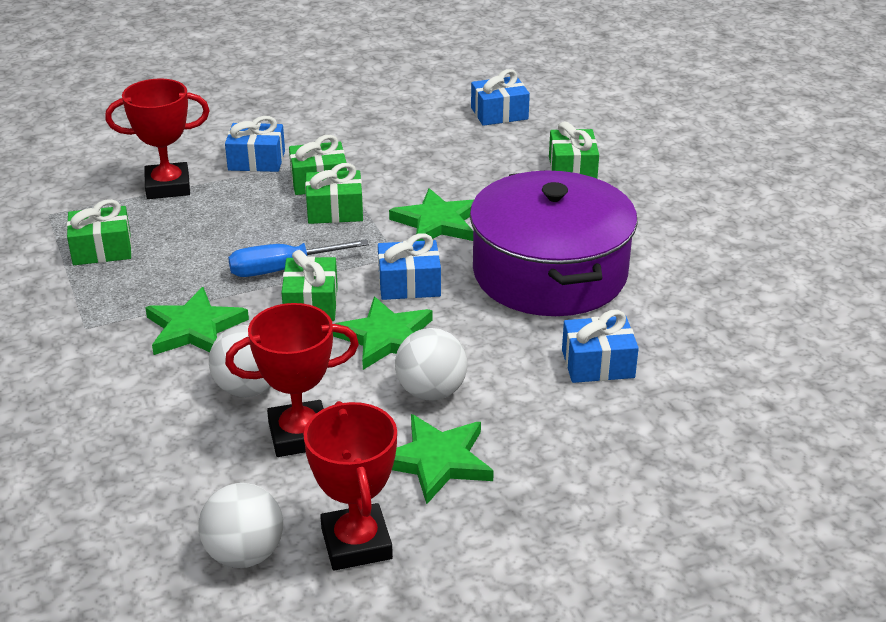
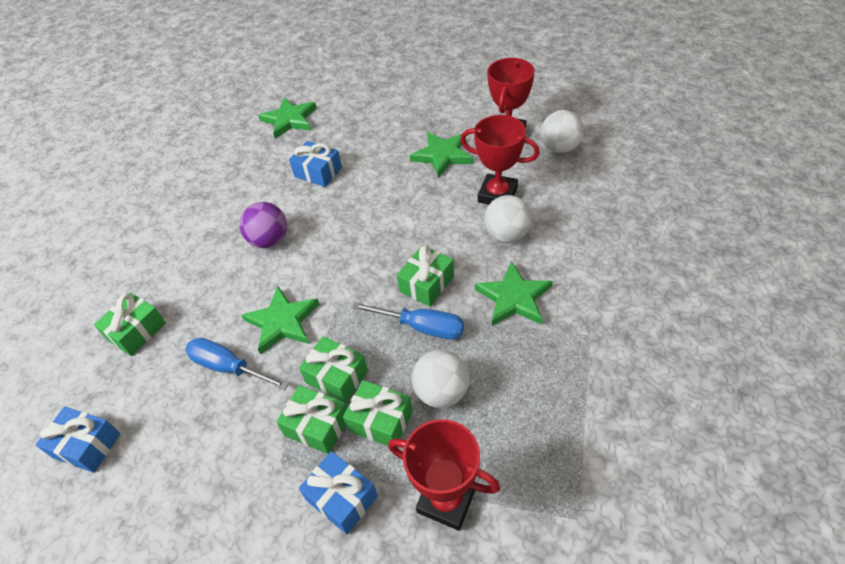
camera: 140 degrees left, 15 degrees up
(102, 249) = (546, 427): green gift -> green gift (380, 421)
(385, 337) = (405, 236): green star -> green star (289, 120)
(409, 284) = (355, 271): blue gift -> none
(431, 392) = (412, 191): white ball -> white ball (441, 392)
(446, 181) = (229, 367): none -> blue screwdriver
(550, 273) = (269, 240): purple pot -> purple ball

